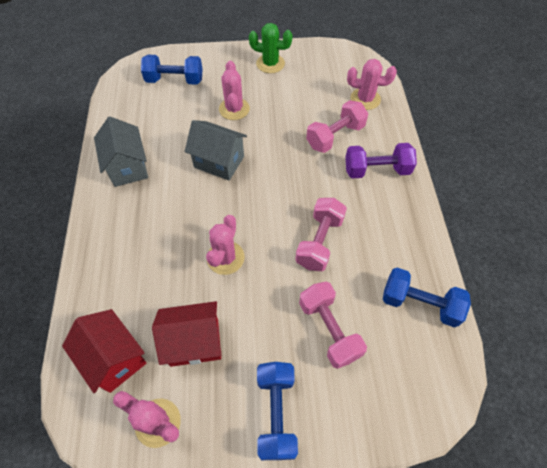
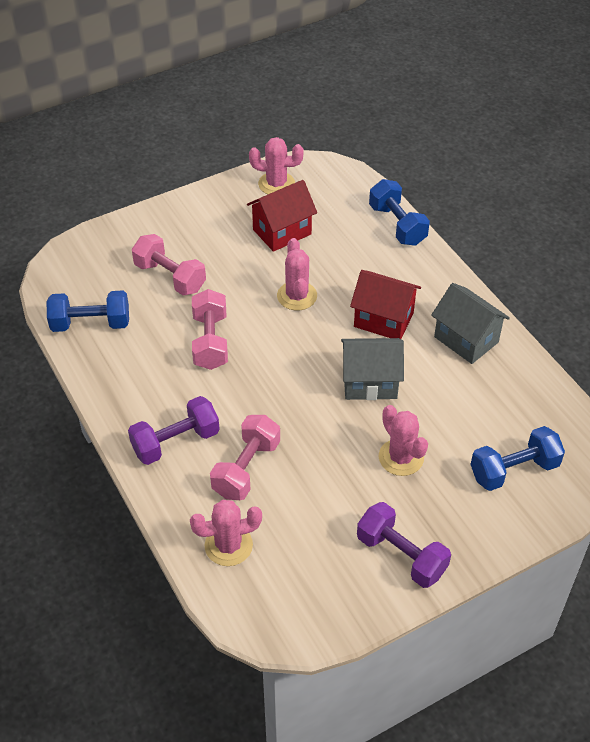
camera: 155 degrees right, 10 degrees down
(115, 358) = (338, 203): red house -> red house (383, 320)
(270, 64) = (401, 555): green cactus -> purple dumbbell
(276, 413) = (190, 216): blue dumbbell -> blue dumbbell (397, 225)

